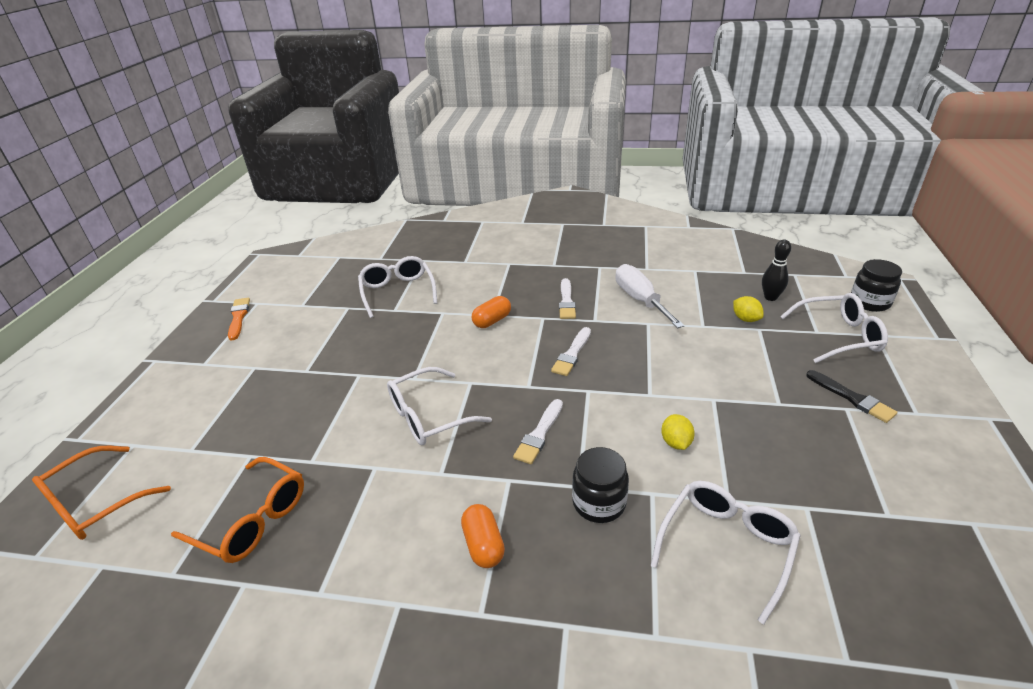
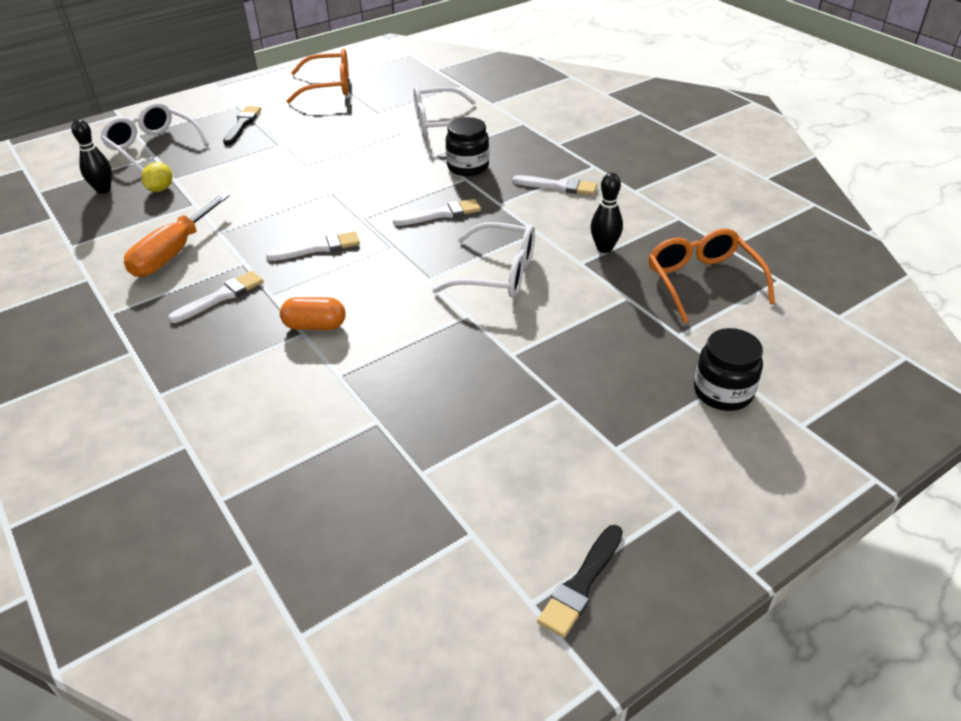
camera: 135 degrees left, 5 degrees up
(95, 503) = (847, 376): orange glasses -> orange glasses (329, 86)
(238, 317) = (581, 584): orange brush -> black brush
(367, 496) = (604, 248): none -> black bowling pin
(397, 292) = (334, 453): white glasses -> none
(483, 545) = (558, 186): orange capsule -> white brush
(640, 300) = (173, 253): white screwdriver -> orange screwdriver
(676, 442) = (374, 163): yellow lemon -> none
(869, 302) = (75, 147): black jar -> black jar (723, 392)

